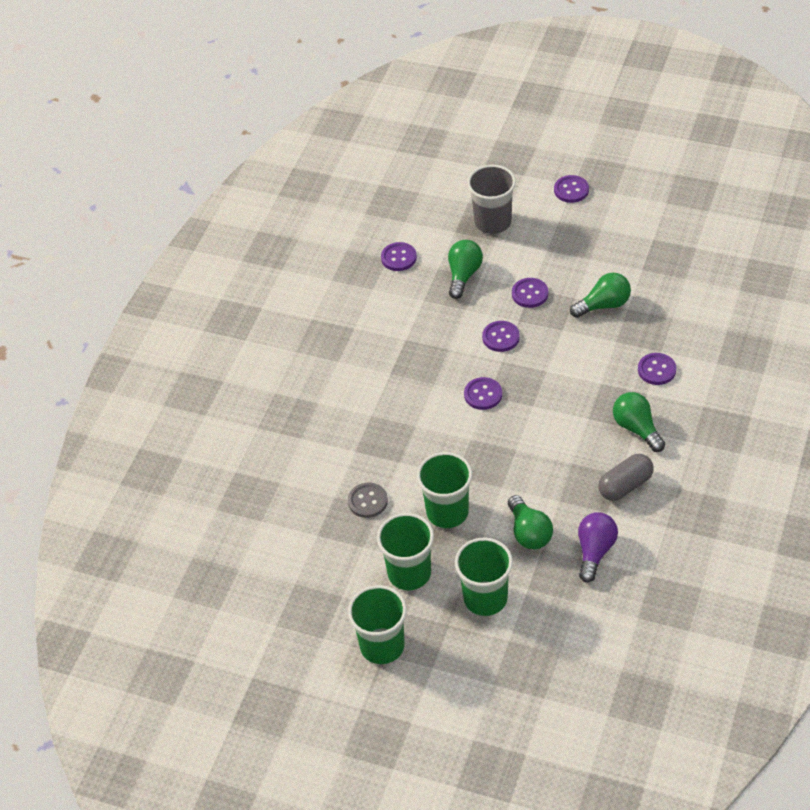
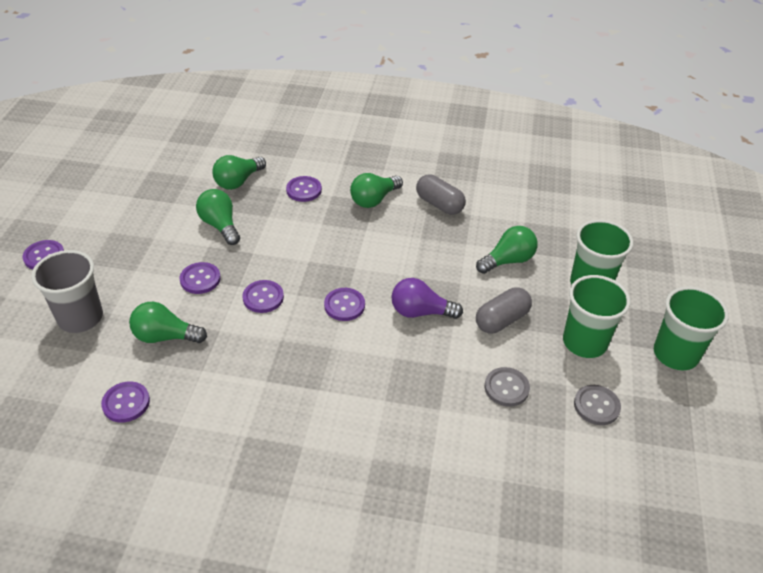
camera: 105 degrees left, 5 degrees down
(336, 564) = (596, 406): none -> grey button
(447, 512) = (501, 320): green cup -> grey capsule
(595, 551) = (515, 219): purple light bulb -> purple light bulb (420, 312)
(674, 317) = (238, 181): none -> green light bulb

